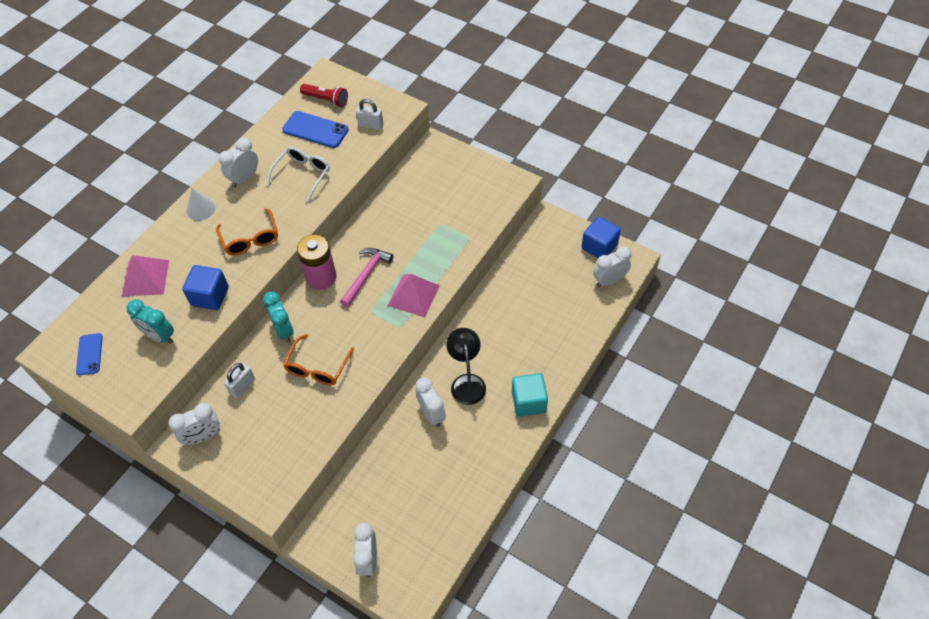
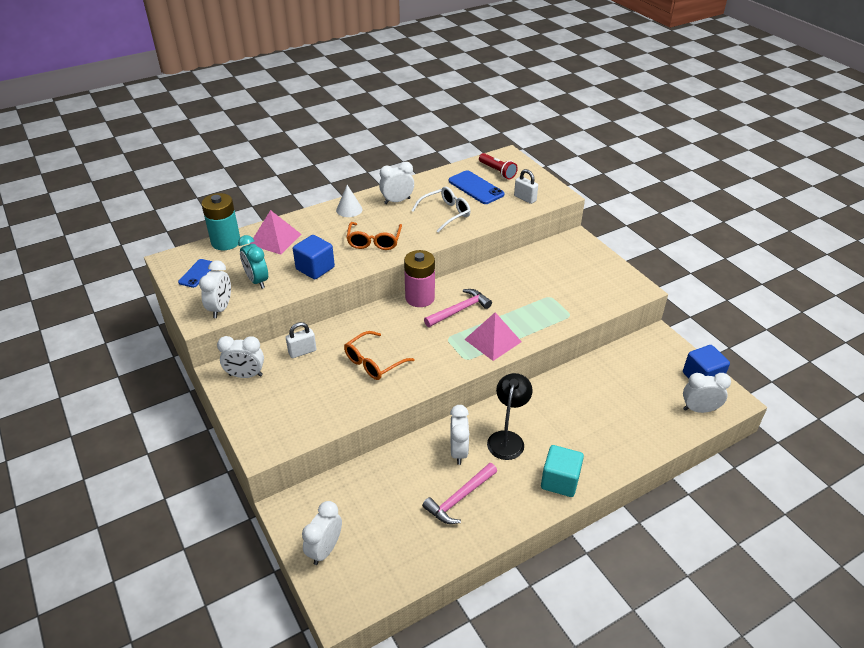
camera: 25 degrees right, 15 degrees down
(94, 303) = (226, 242): none -> turquoise battery
(143, 384) = (220, 308): none -> white clock
(284, 330) = (363, 324): turquoise clock -> none
(455, 458) = (459, 498): none -> pink hammer

